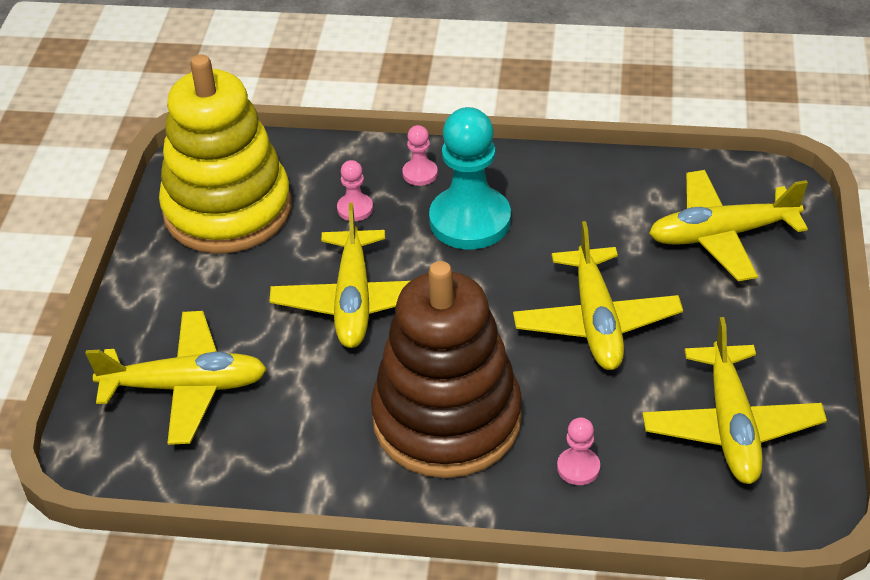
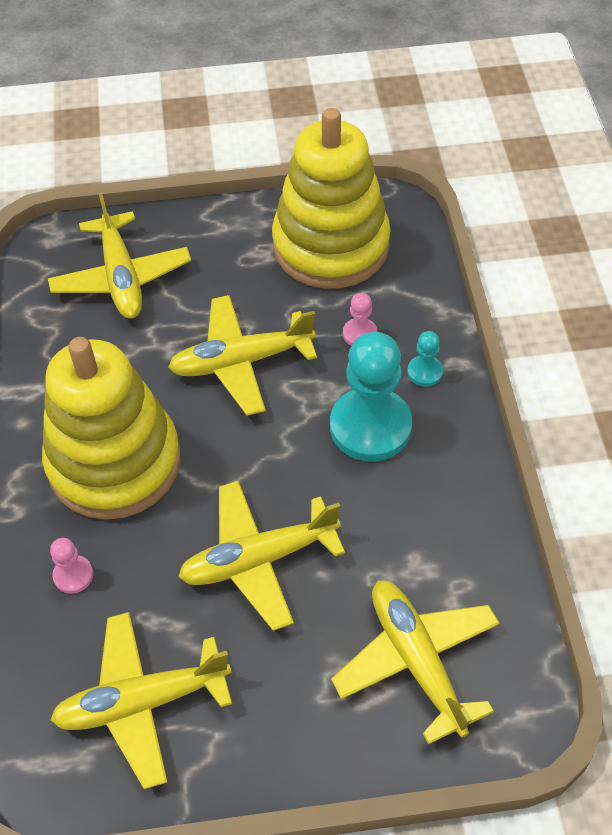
camera: 75 degrees right, 10 degrees up
(420, 173) = (425, 372): pink pawn -> turquoise pawn
(447, 419) = (114, 462): brown stacking toy -> yellow stacking toy

